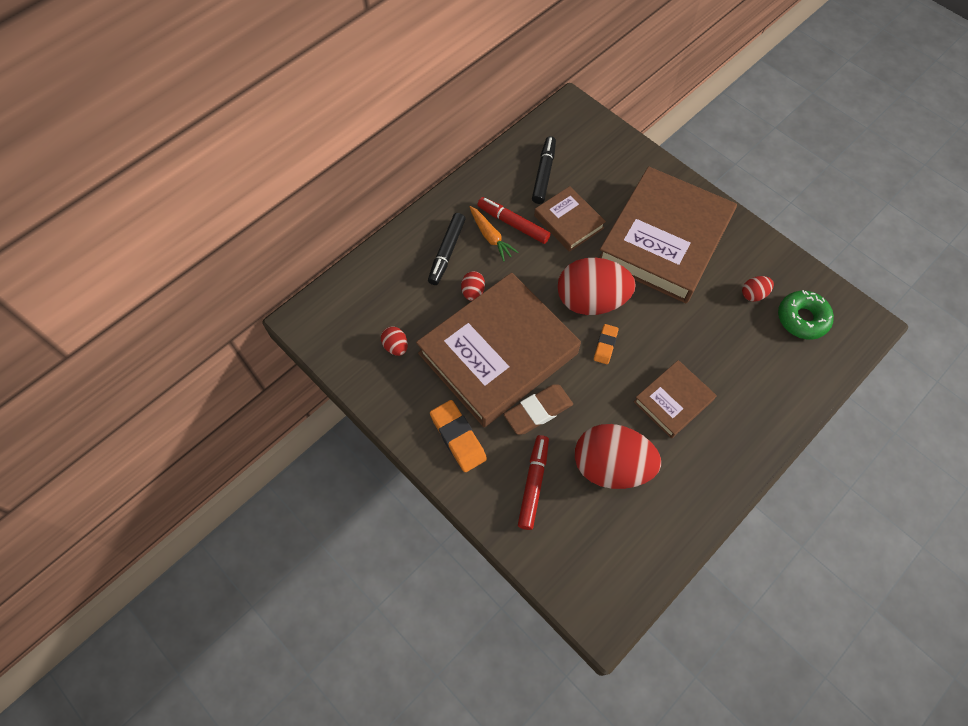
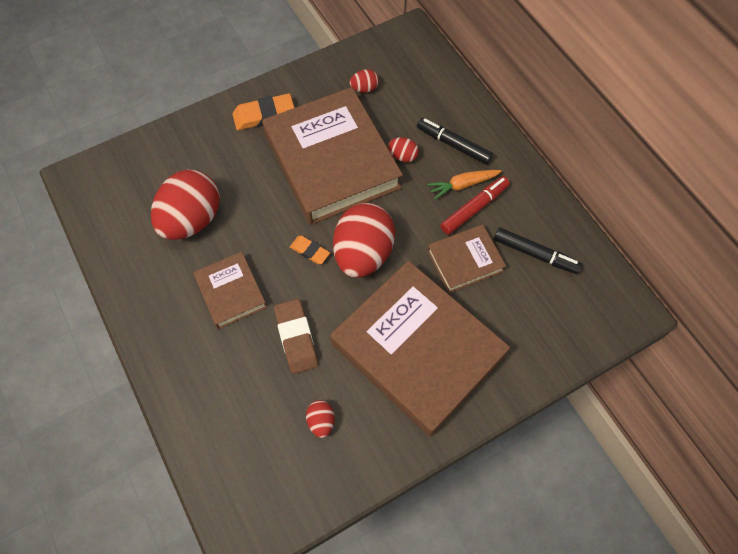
camera: 105 degrees right, 0 degrees up
(533, 484) = (202, 158): red marker -> none
(538, 411) = (264, 178): brown eraser -> brown eraser (296, 338)
(802, 319) = (274, 463): green donut -> none

